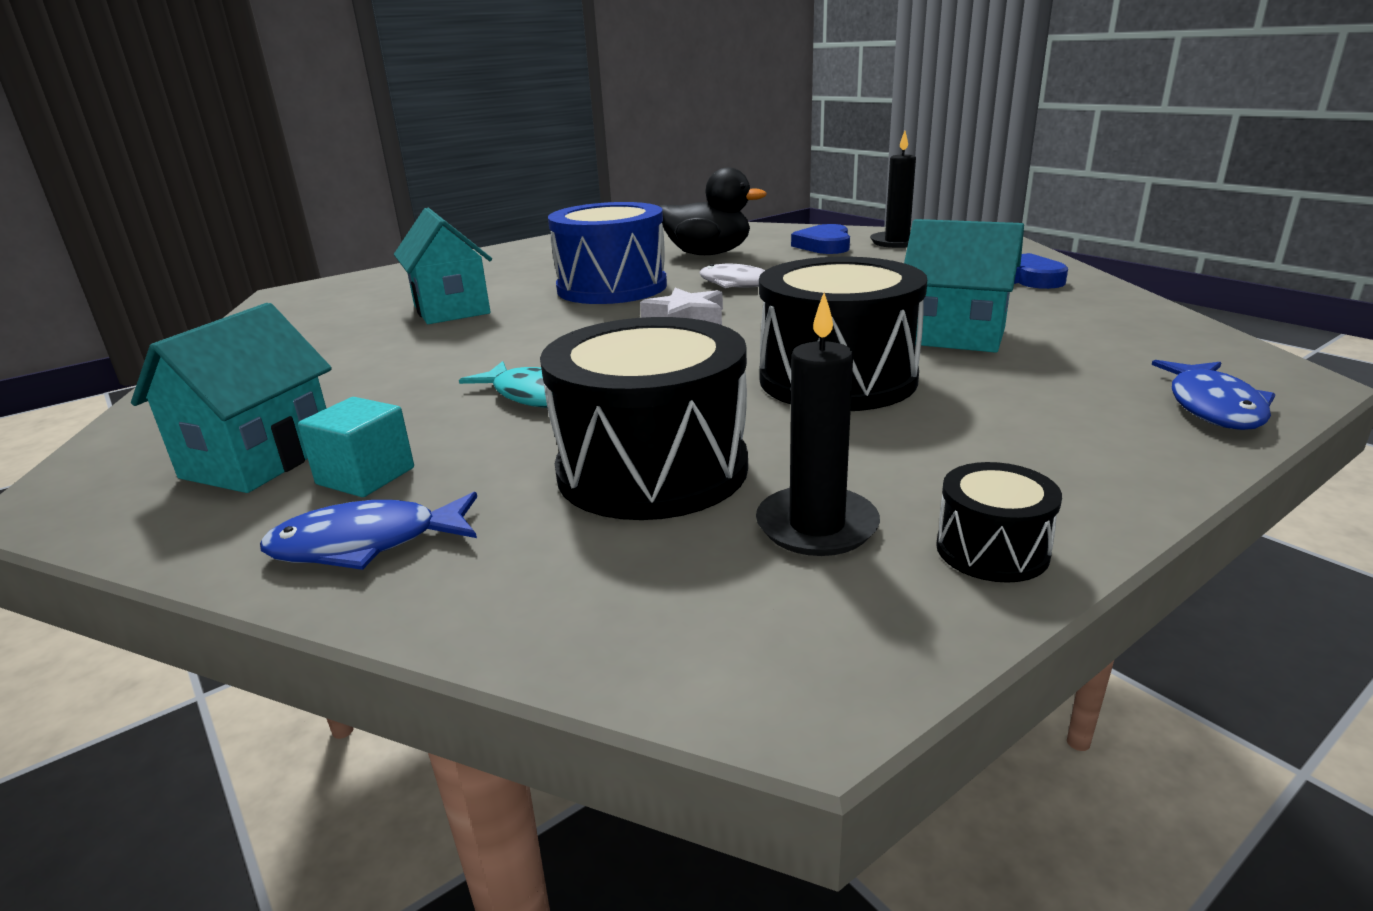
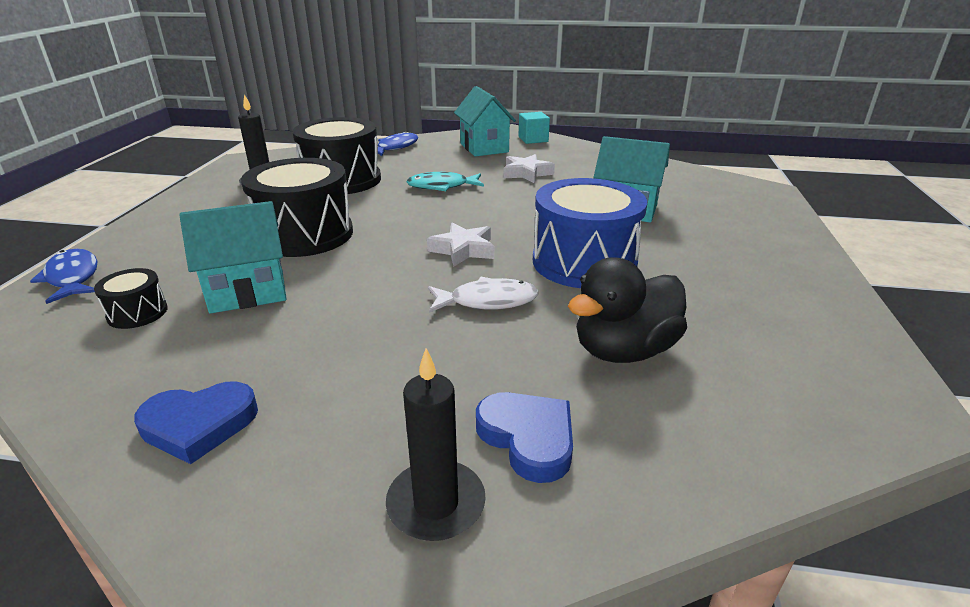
camera: 135 degrees right, 5 degrees up
(366, 476) = (437, 154): turquoise cube -> turquoise cube (533, 139)
(385, 380) = (526, 173): none -> white star
(992, 550) = (199, 192): black drum -> black drum (137, 313)

